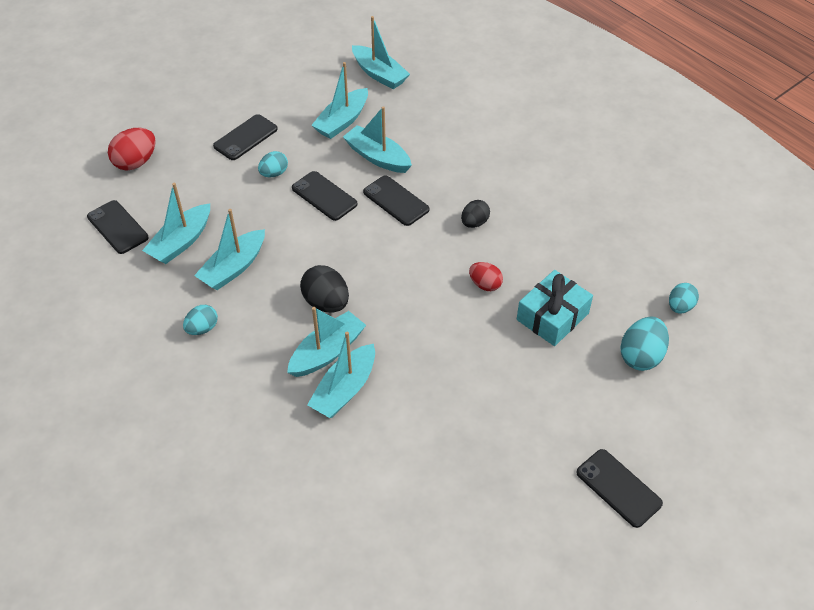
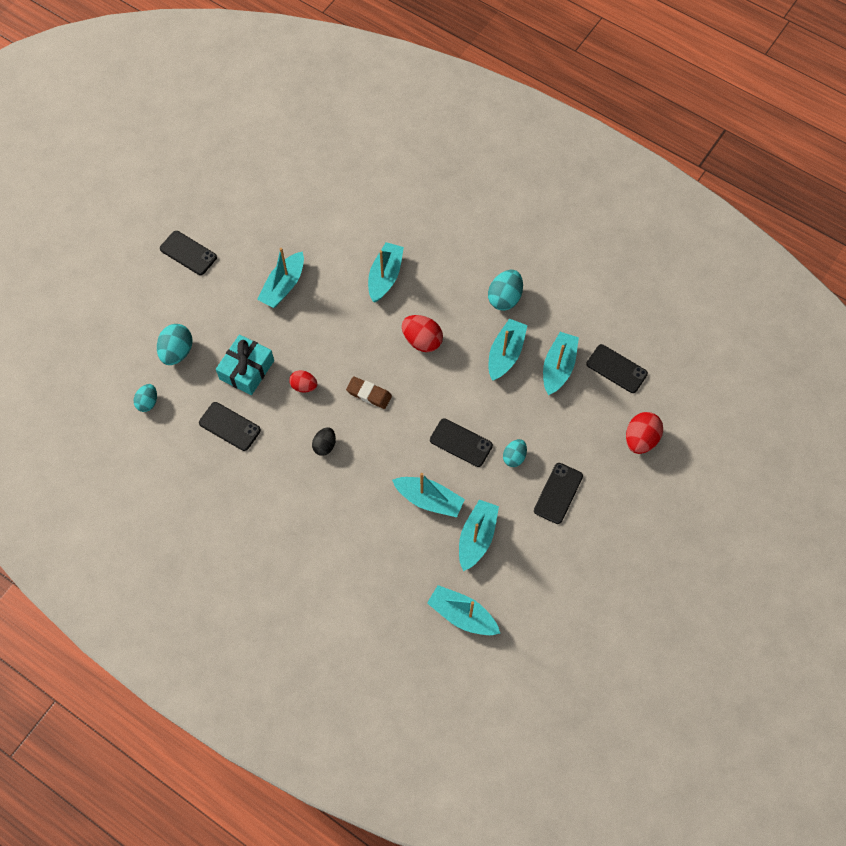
camera: 165 degrees right, 15 degrees up
(202, 328) = (505, 298): turquoise egg -> turquoise egg, size x1.56
(326, 303) = (422, 340): black egg -> red egg
(327, 352) = (407, 301): turquoise boat -> turquoise boat (283, 286)
(396, 201) = (398, 453): black phone -> black phone (230, 426)
(410, 261) = (369, 394): none -> brown eraser

